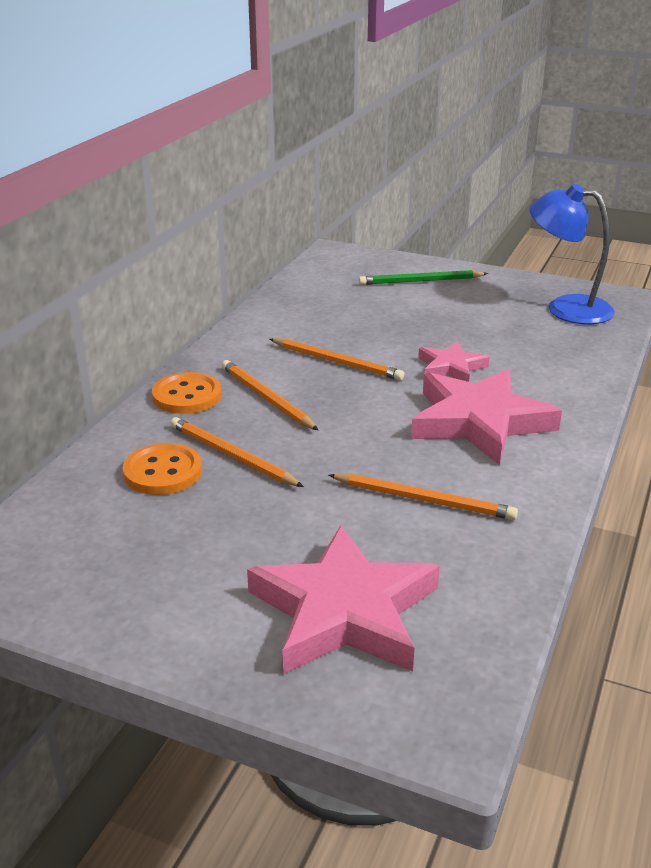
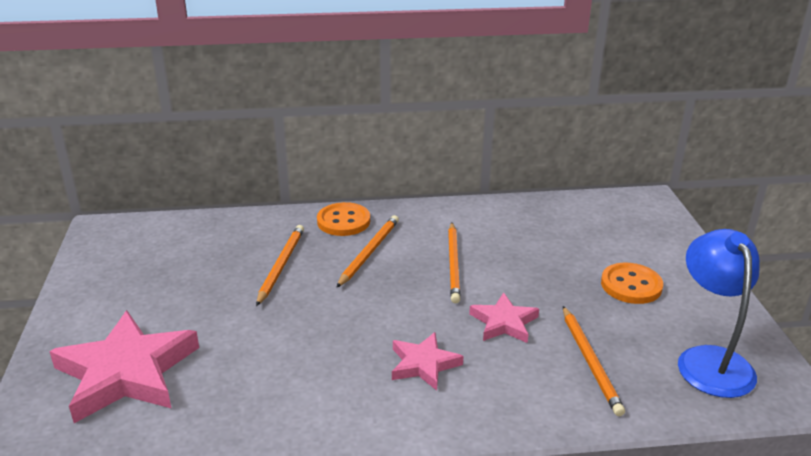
camera: 60 degrees right, 0 degrees up
(163, 472) = (243, 247): orange button -> orange button (631, 285)
(421, 281) = (652, 259): green pencil -> none
(423, 500) = (282, 368): orange pencil -> orange pencil (590, 361)
(479, 422) = (423, 364): pink star -> pink star, size x0.53

